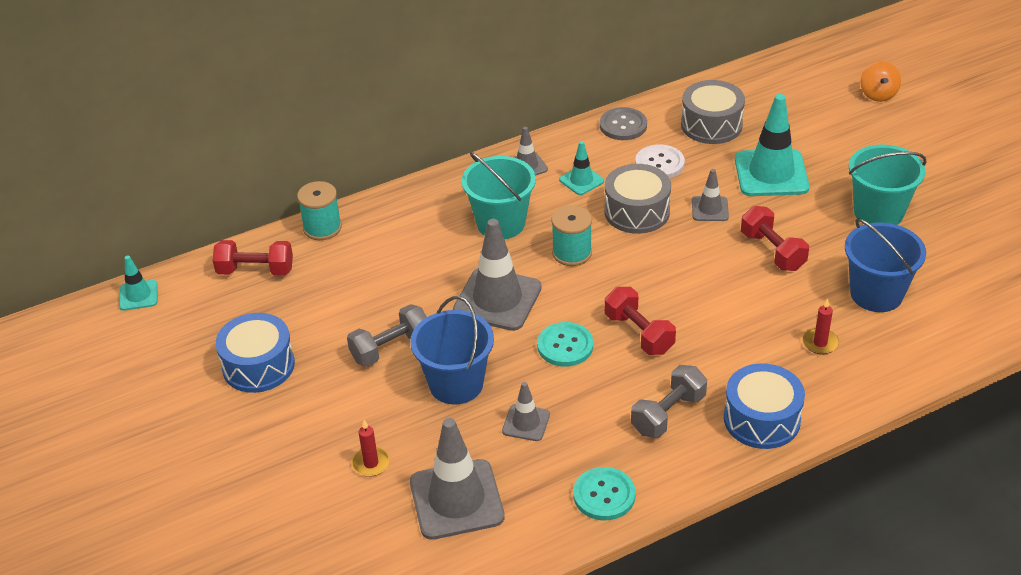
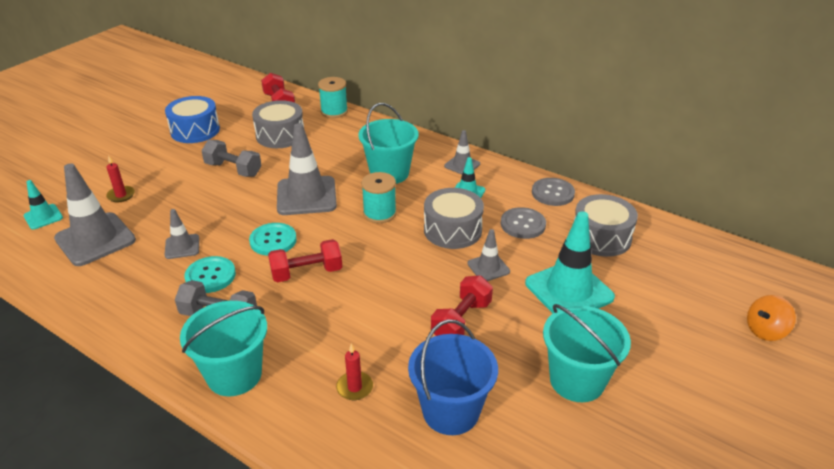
camera: 60 degrees right, 5 degrees down
(138, 295) = (236, 78): turquoise traffic cone -> turquoise traffic cone (43, 217)
(341, 289) = (280, 135): none -> grey drum
(456, 384) = (210, 205): blue bucket -> none
(604, 495) = (116, 307): turquoise button -> turquoise button (210, 276)
(639, 333) = (307, 273): red dumbbell -> red dumbbell turned 45 degrees clockwise
(659, 163) = (523, 224): white button -> grey button
(762, 419) = (234, 375): blue drum -> turquoise bucket

